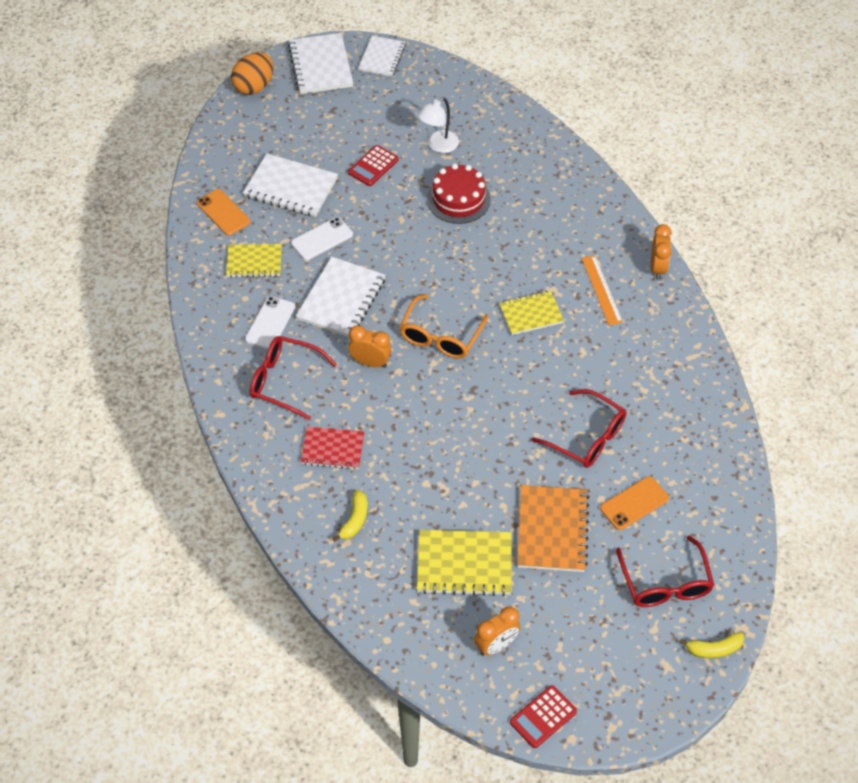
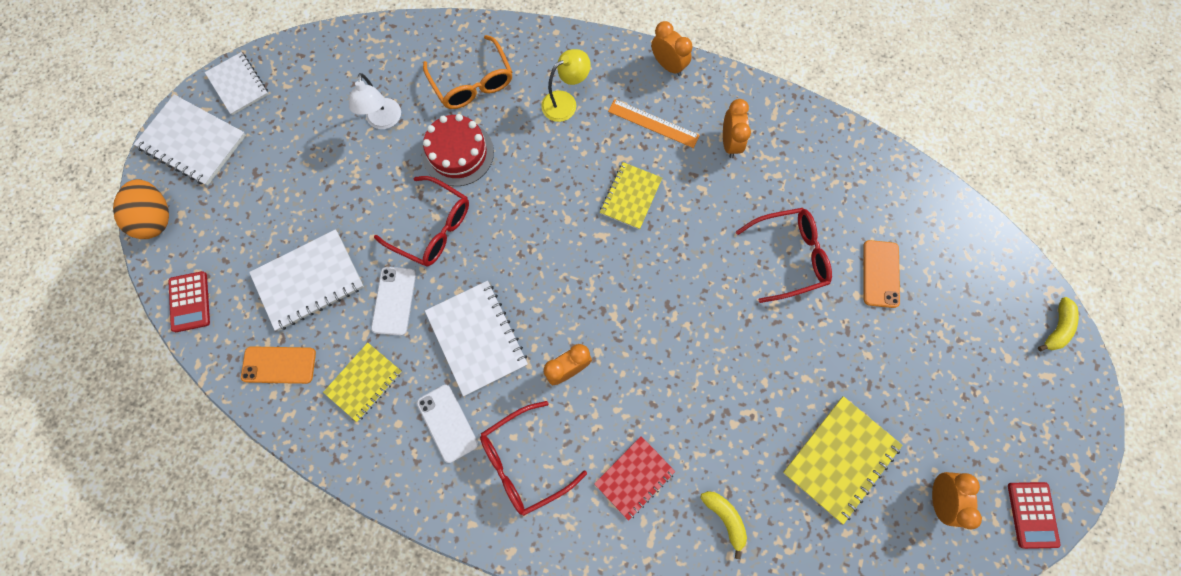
camera: 50 degrees left, 20 degrees up
(373, 166) = (354, 191): red calculator -> red calculator (190, 301)
(441, 335) = (590, 286): orange glasses -> orange glasses (472, 82)
(552, 530) = (858, 359): orange notebook -> none
(561, 230) = (565, 102): none -> yellow lamp
(637, 344) = (730, 143): none -> orange clock
(665, 582) = (971, 313): red glasses -> red glasses (432, 227)

